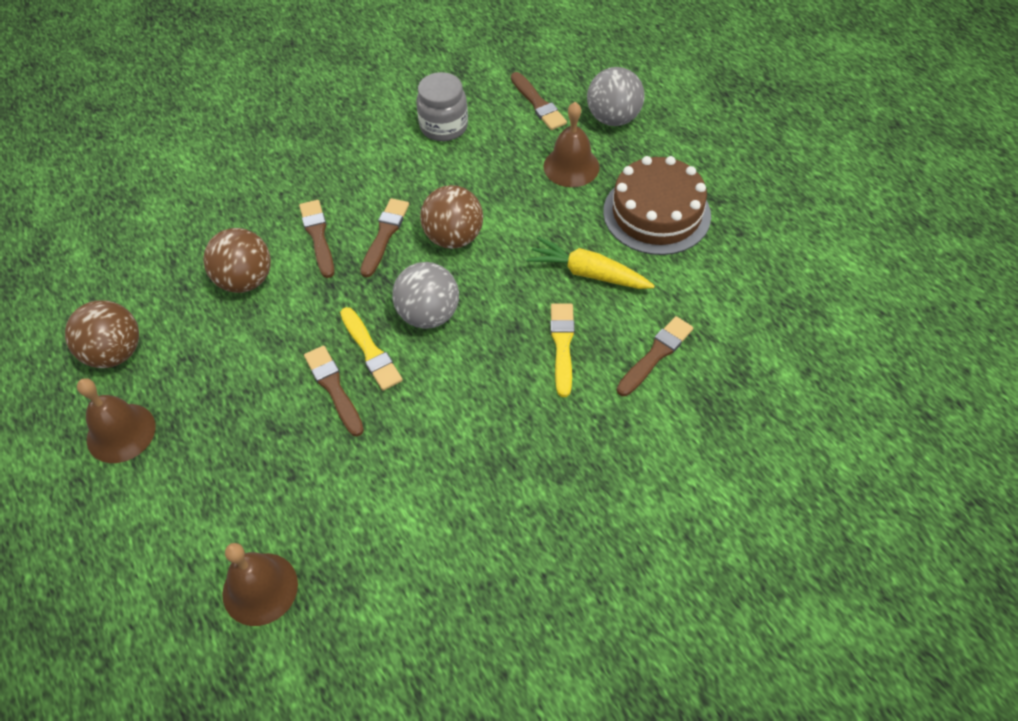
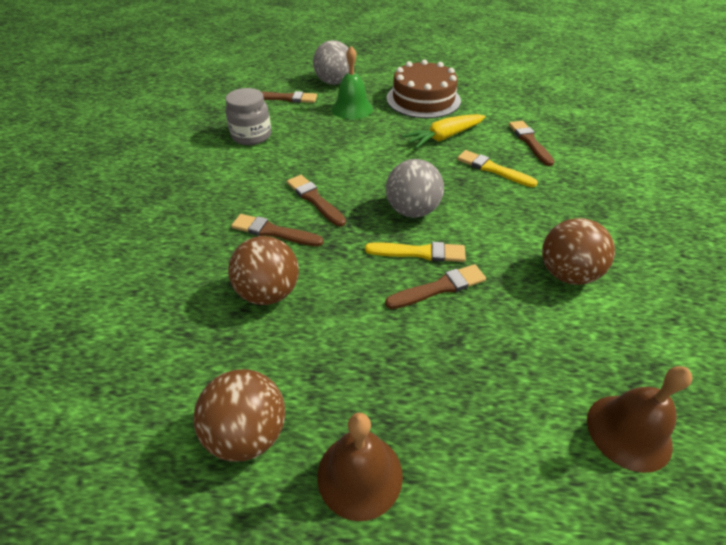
camera: 55 degrees left, 10 degrees down
(334, 388) = (438, 288): brown brush -> brown brush turned 150 degrees clockwise
(453, 237) = (355, 172): brown ball -> brown ball (567, 274)
(571, 166) = (352, 108): brown bell -> green bell

